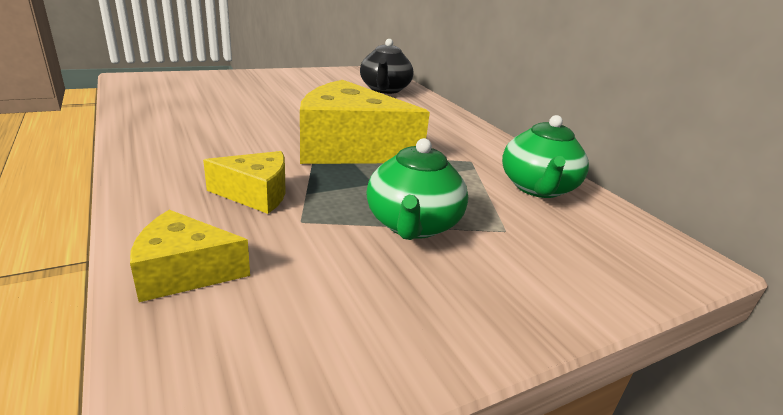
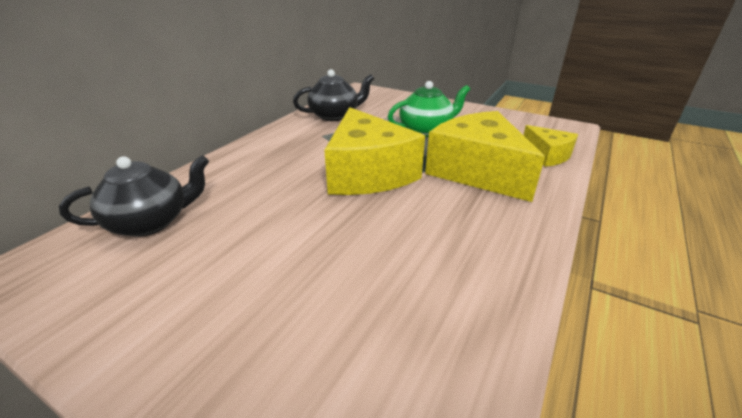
camera: 120 degrees left, 5 degrees up
(256, 194) = (477, 171): yellow cheese -> yellow cheese, size x1.92
(537, 188) = (335, 115): green teapot -> black teapot

